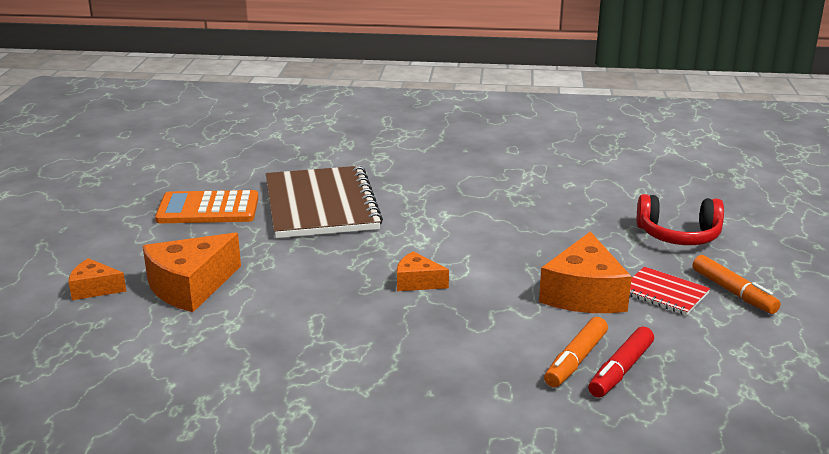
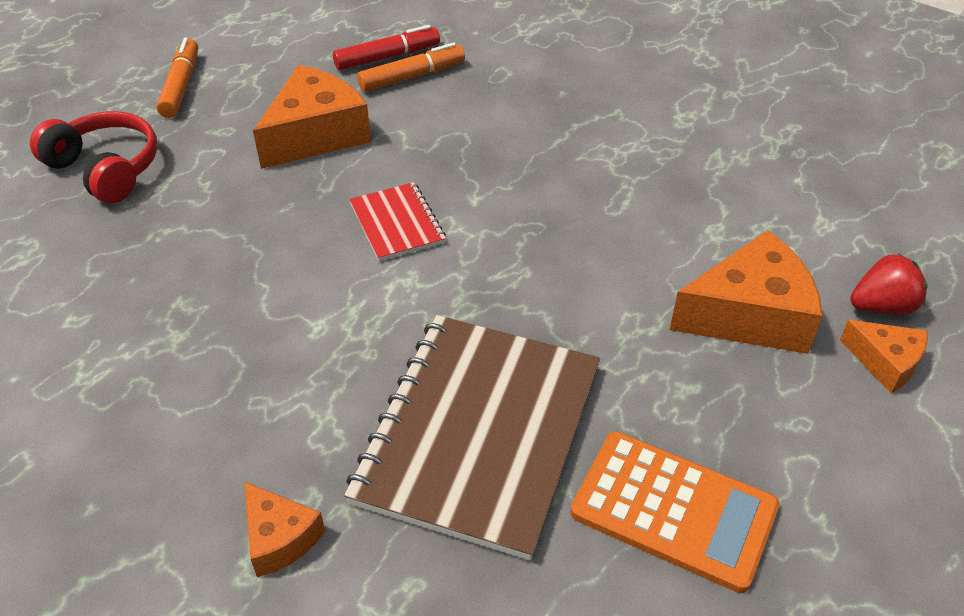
camera: 150 degrees left, 20 degrees up
(95, 316) = (882, 306): none -> red strawberry
(417, 282) = (468, 215): orange cheese -> orange cheese (279, 538)
(664, 293) = (241, 108): red notebook -> red notebook (397, 223)

